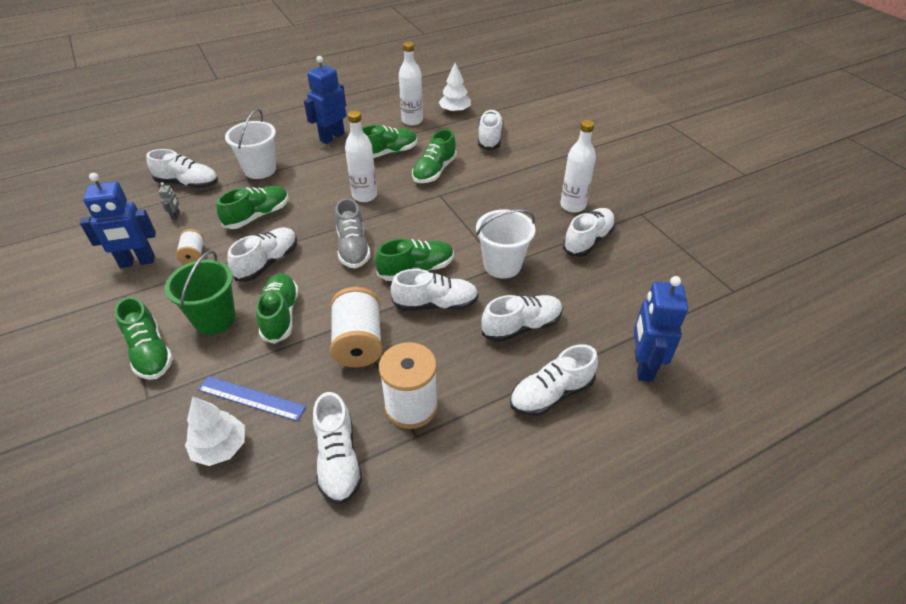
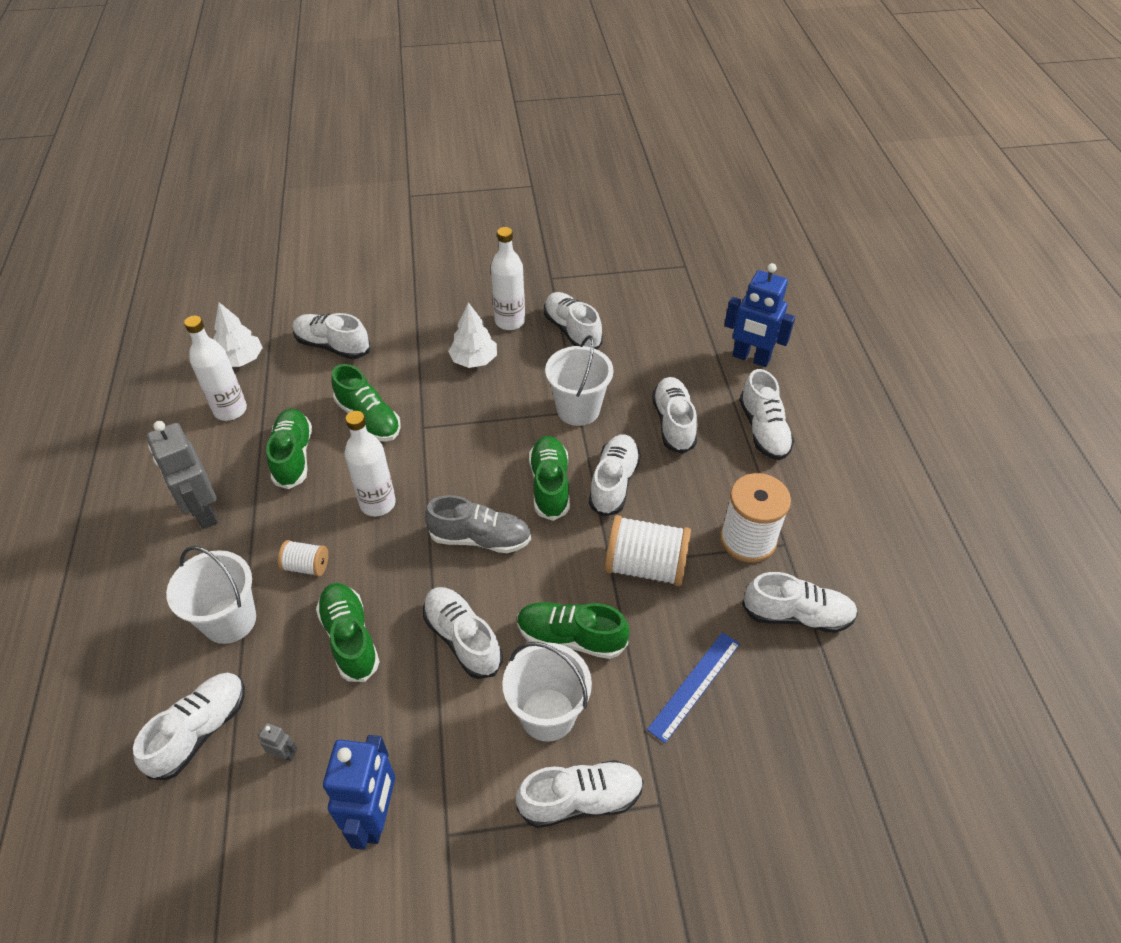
camera: 70 degrees left, 5 degrees up
(150, 352) = (580, 799): green shoe -> white shoe
(193, 255) = (399, 733): white spool -> white spool (306, 566)
(215, 319) = (547, 714): green bucket -> white bucket
(220, 447) = (755, 725): white tree -> white tree (474, 360)
(332, 137) = (204, 512): blue robot -> grey robot

